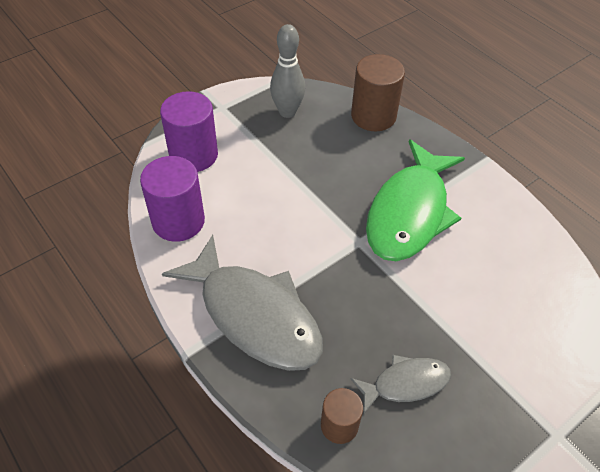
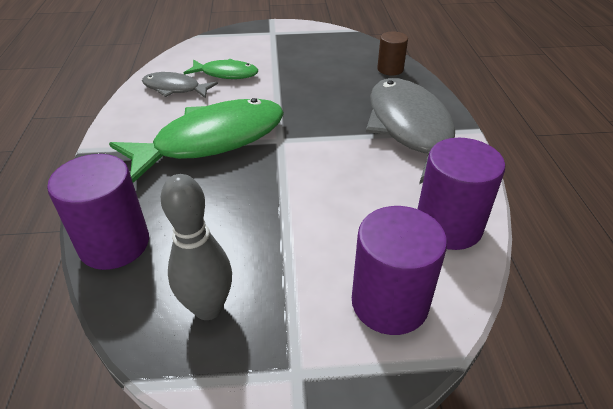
camera: 145 degrees left, 10 degrees down
(373, 116) = (114, 244): brown cylinder -> purple cylinder
(406, 383) = (332, 69): grey fish -> grey fish (175, 88)
(502, 306) = (226, 74): none -> green fish

